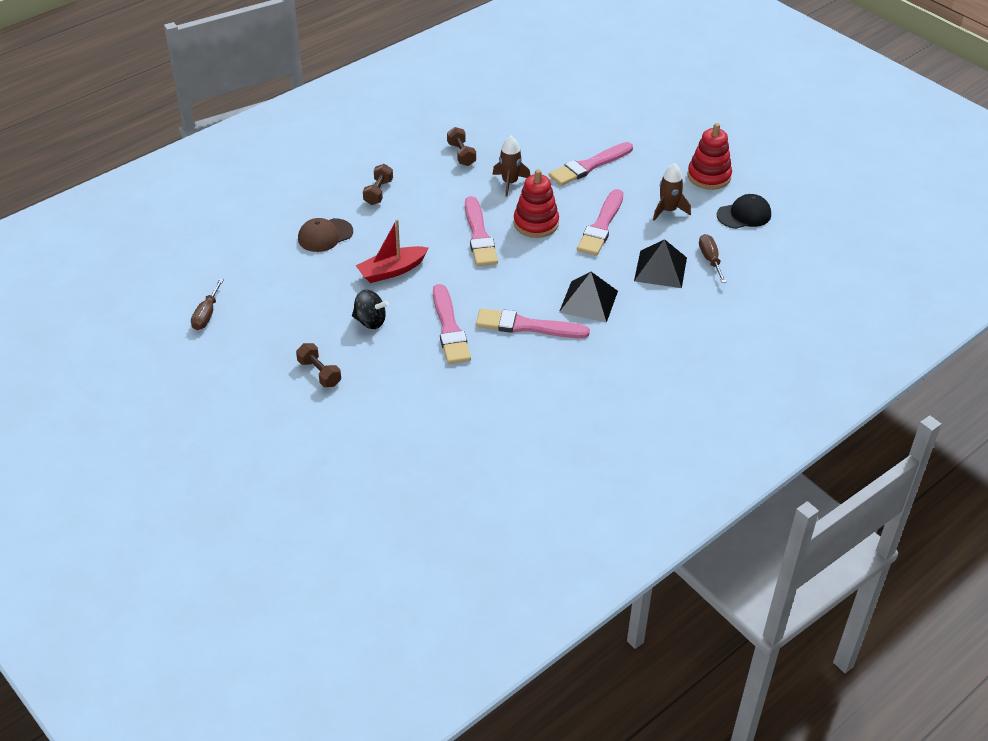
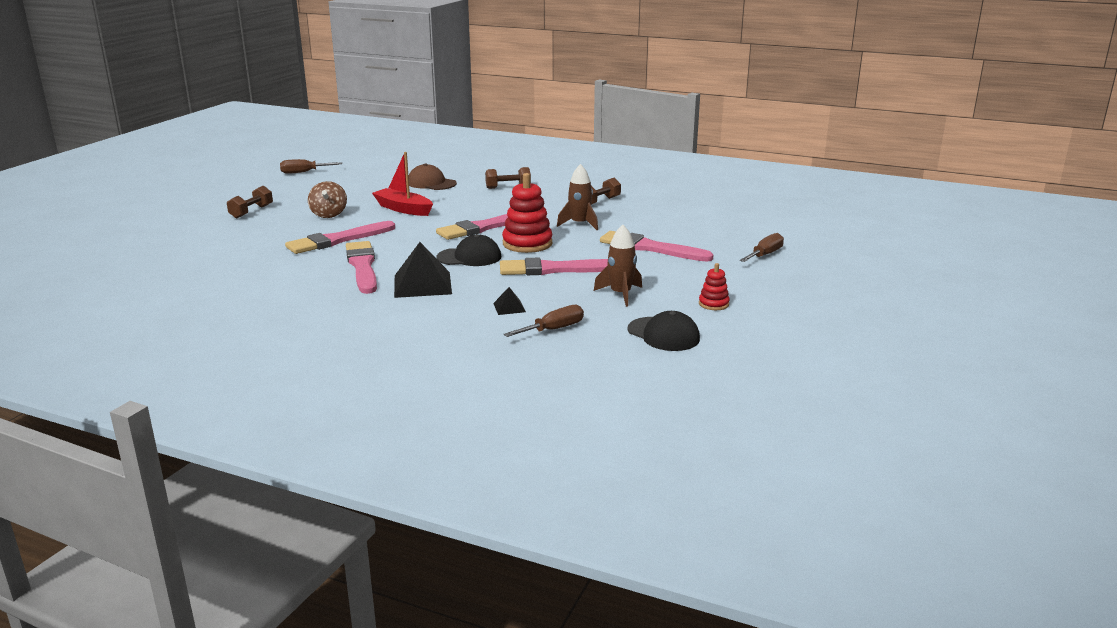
camera: 65 degrees right, 20 degrees down
(370, 321) = (329, 214): black spinning top -> brown spinning top
(545, 262) = (469, 257): none -> black cap
(637, 120) = (765, 255): none -> brown screwdriver
(660, 269) = (509, 307): black pyramid -> black pyramid, size x0.47
(709, 176) = (713, 304): red stacking toy -> red stacking toy, size x0.52

